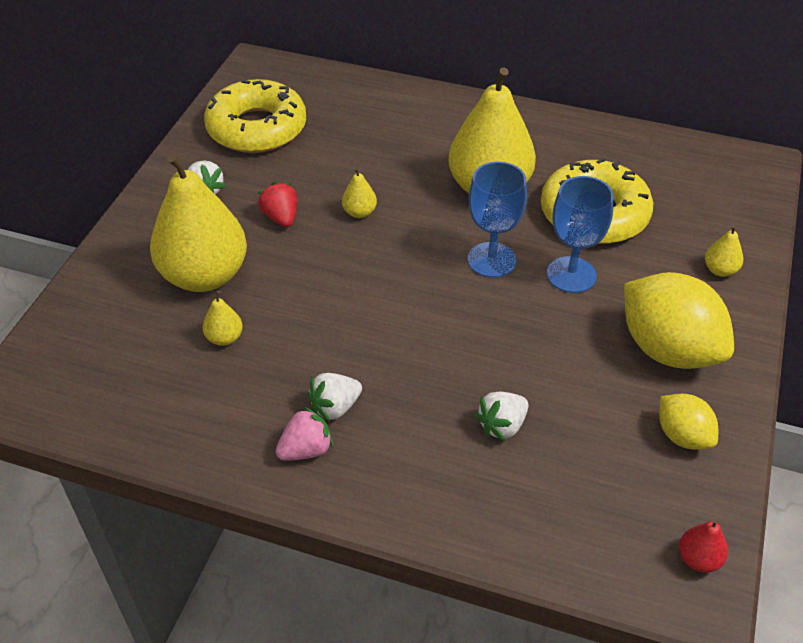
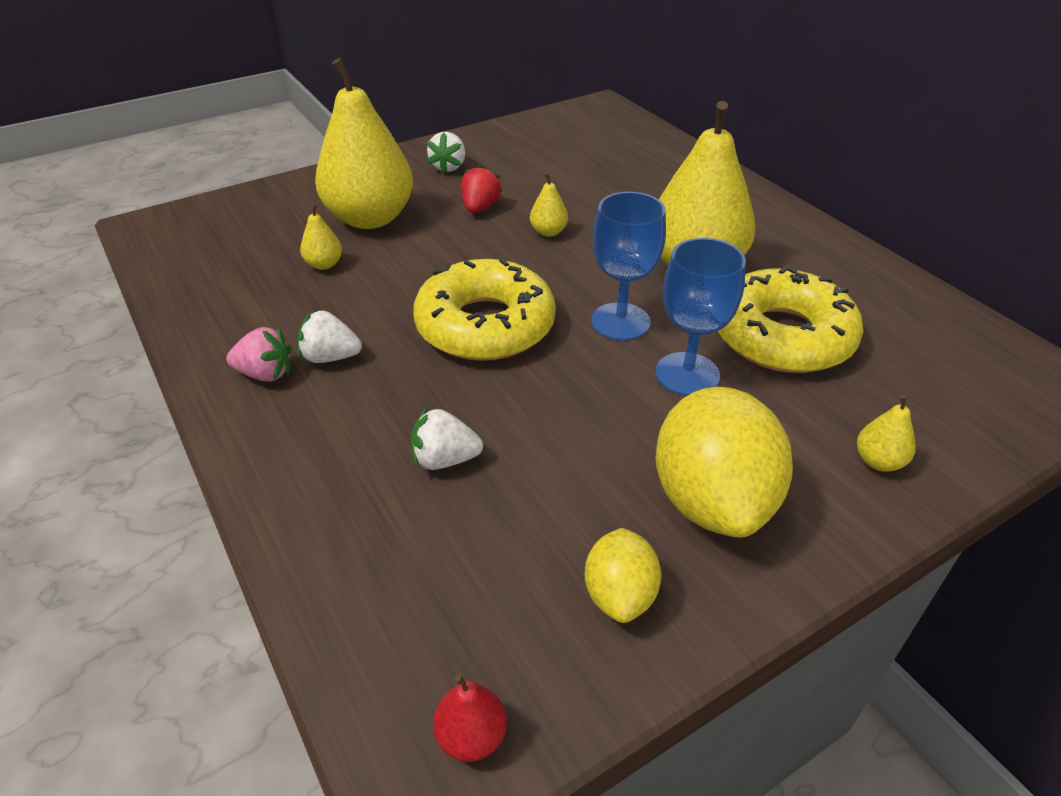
camera: 40 degrees right, 5 degrees down
(257, 128) = (545, 144): yellow donut -> yellow donut (485, 325)

